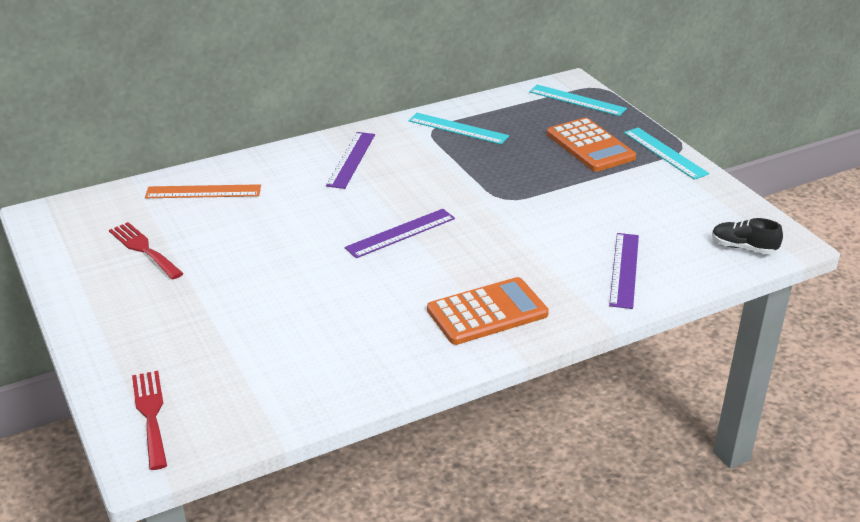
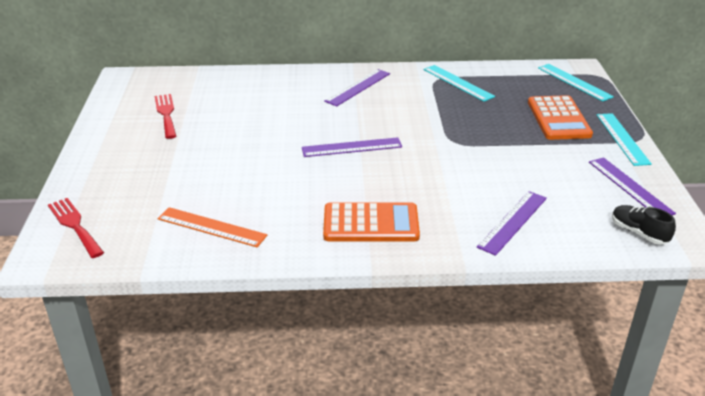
camera: 25 degrees right, 0 degrees up
(151, 414) = (75, 225): red fork -> red fork turned 45 degrees counterclockwise
(203, 192) = (237, 86): orange ruler -> orange ruler (211, 227)
(705, 203) = (630, 187): none -> purple ruler

